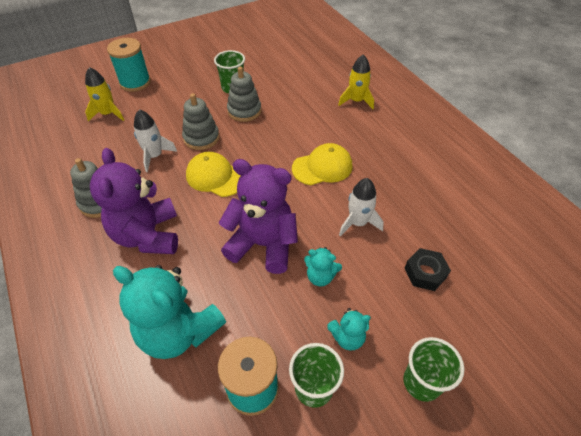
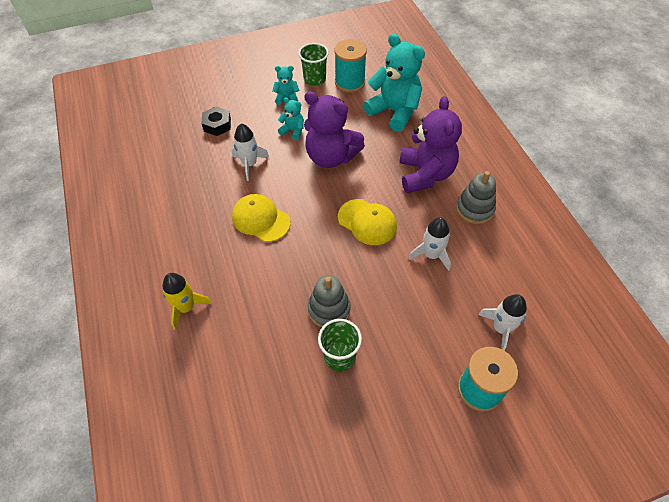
camera: 170 degrees left, 5 degrees up
(108, 114) = (501, 328): yellow rocket -> white rocket
(201, 138) = (382, 273): grey stacking toy -> none
(322, 167) = (260, 219): yellow cap -> yellow cap turned 45 degrees clockwise
(422, 382) = (252, 75): green cup -> none

